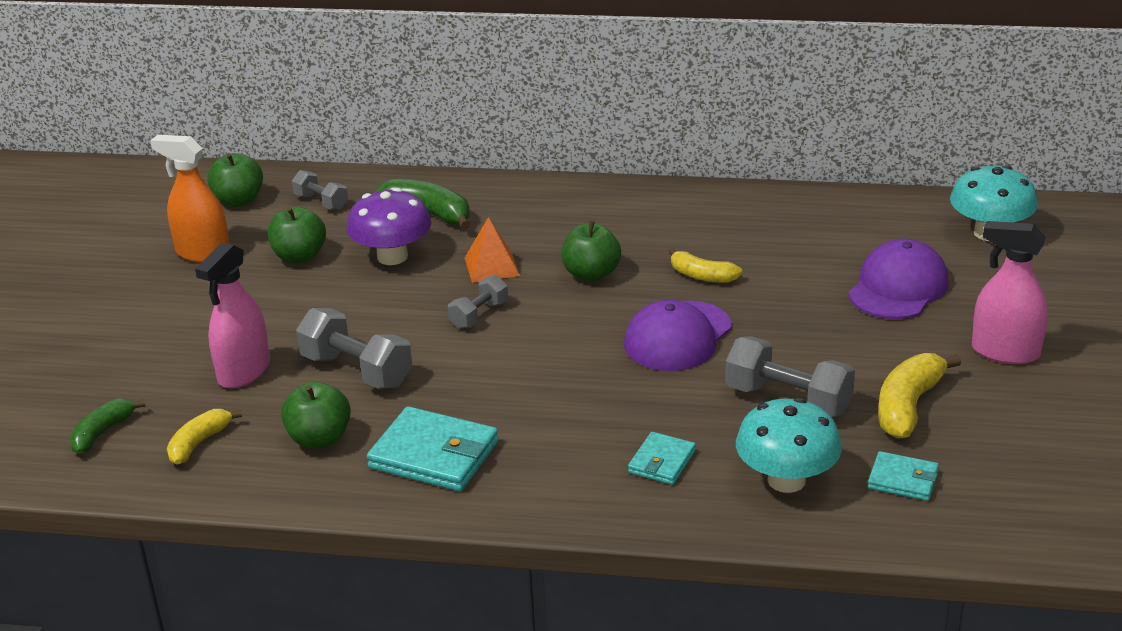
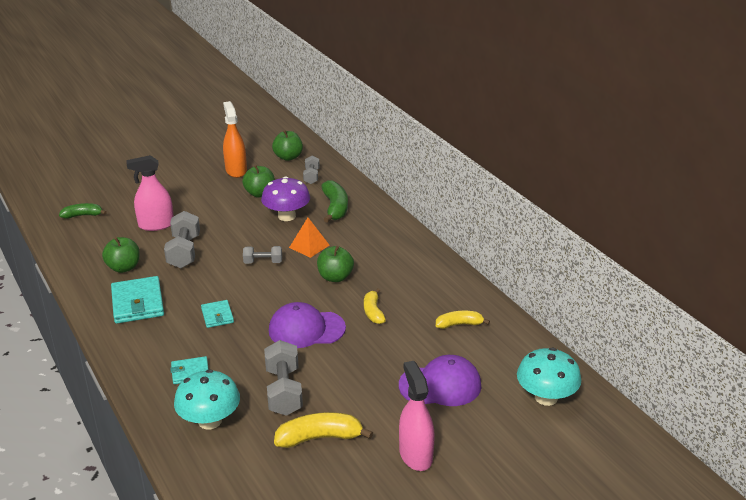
camera: 50 degrees right, 0 degrees up
(199, 443) = (95, 240): yellow banana -> yellow banana (459, 324)
(903, 480) = (246, 463): turquoise wallet -> turquoise wallet (217, 316)

